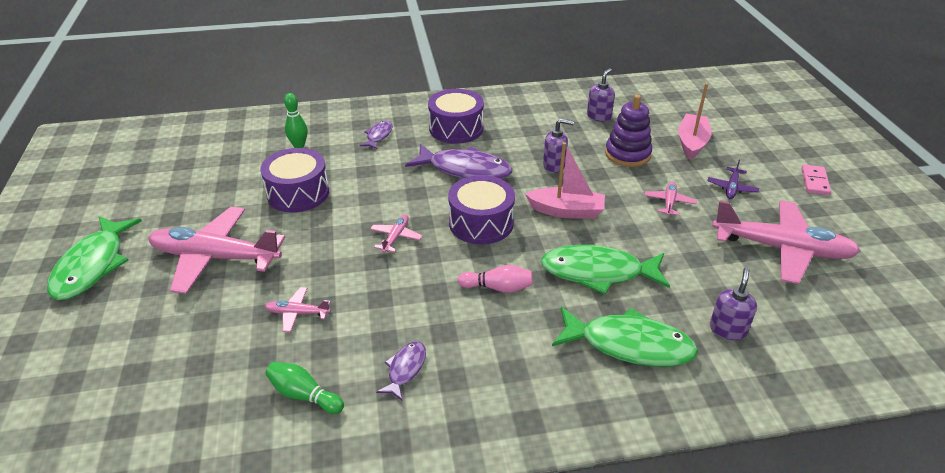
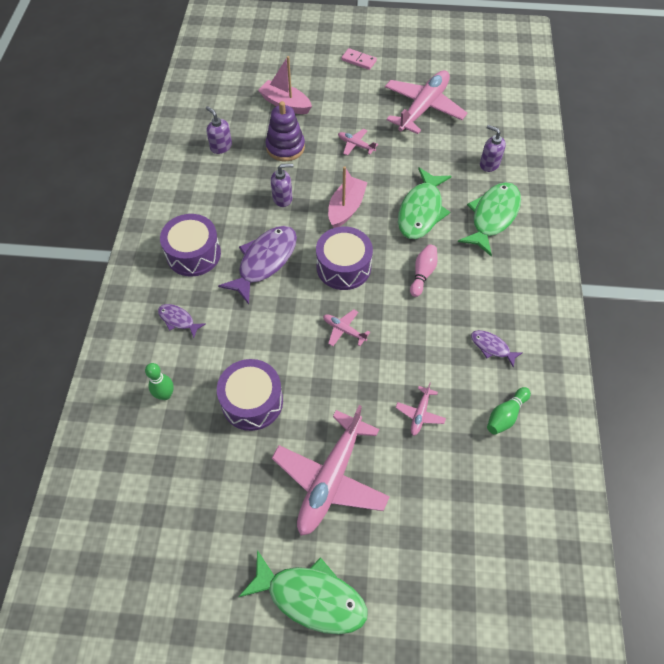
camera: 75 degrees left, 20 degrees up
(554, 165) = (282, 198): purple soap dispenser -> purple soap dispenser turned 60 degrees clockwise
(731, 188) = (351, 105): purple plane -> none

